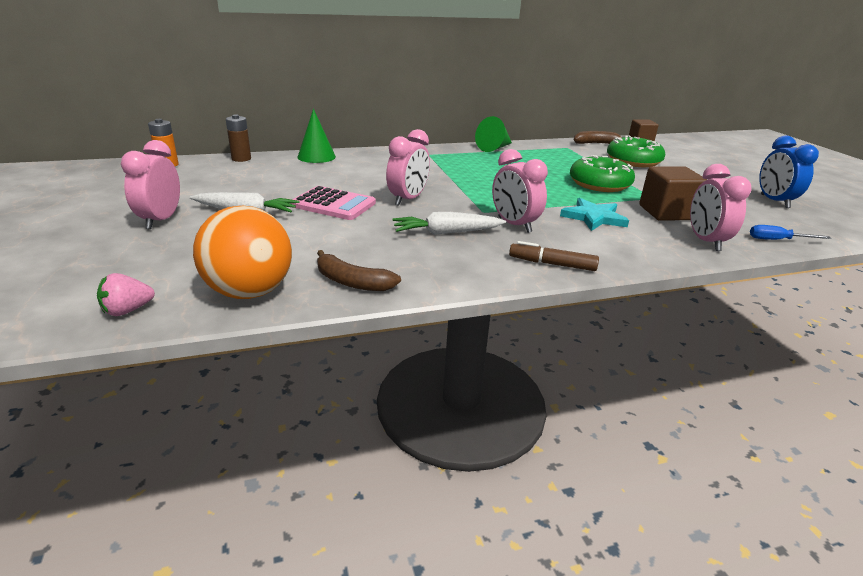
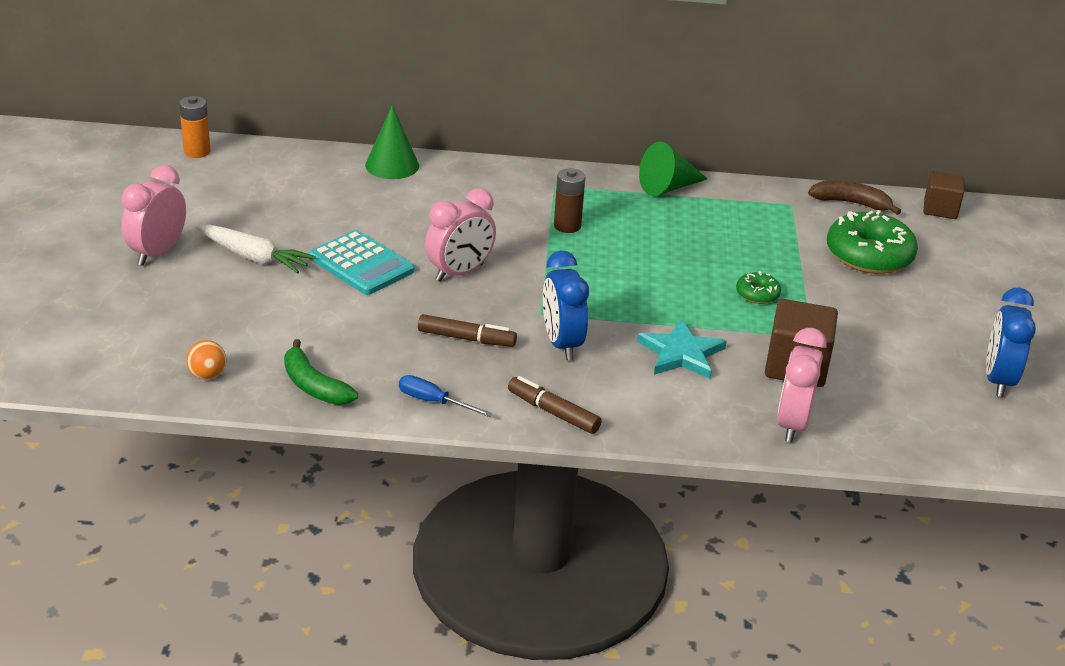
camera: 20 degrees right, 5 degrees up
(127, 310) = (91, 371): pink strawberry -> none
(241, 159) = (291, 154): brown battery -> brown battery (567, 226)
(249, 292) = (207, 375): orange ball -> orange ball, size x0.42
(333, 204) = (361, 264): pink calculator -> turquoise calculator
(352, 282) = (313, 386): brown banana -> green banana
(446, 232) = (466, 338): white carrot -> brown marker
(514, 225) = (562, 344): pink clock -> blue clock
(599, 184) = (757, 294): green donut -> green donut, size x0.48
(777, 240) = (900, 444): blue screwdriver -> blue screwdriver (433, 401)

